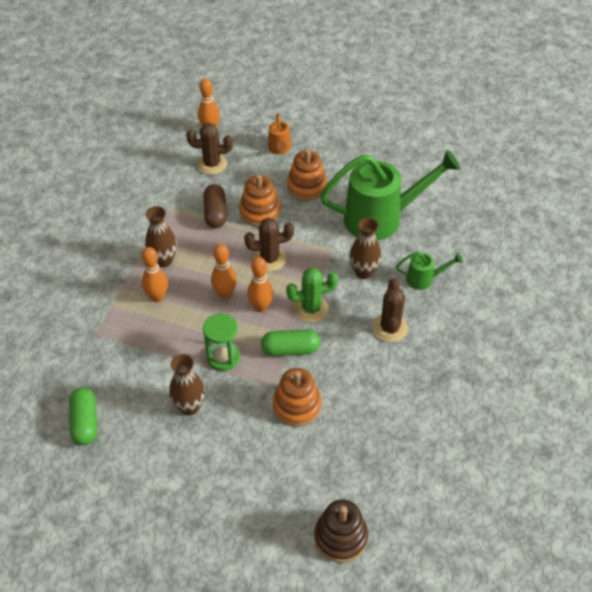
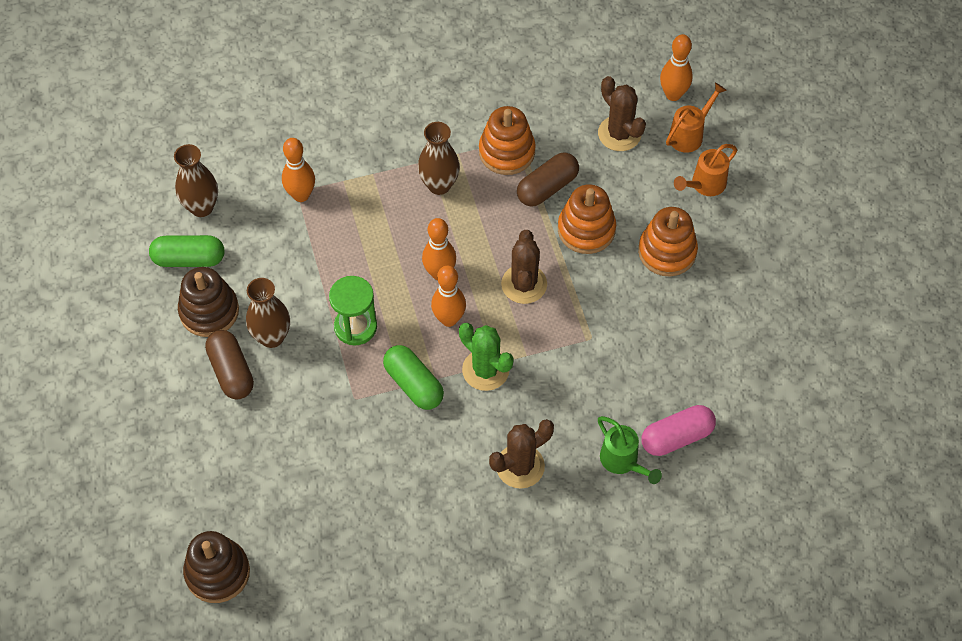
camera: 55 degrees right, 10 degrees up
(85, 422) = (189, 259): green capsule -> green capsule turned 45 degrees clockwise
(137, 432) = (209, 311): none -> brown stacking toy
(157, 297) = (386, 214): orange bowling pin -> orange bowling pin (301, 195)
(194, 445) = (231, 371): none -> brown capsule
(242, 137) = (689, 134): none -> orange watering can
(269, 259) = (524, 284): brown cactus -> brown cactus turned 45 degrees clockwise
(297, 406) = (345, 436): orange stacking toy -> orange stacking toy (507, 152)
(363, 272) = (582, 391): brown vase -> brown vase (201, 207)
(381, 218) = (682, 360): green watering can -> none
(427, 247) = (676, 437): none -> pink capsule

